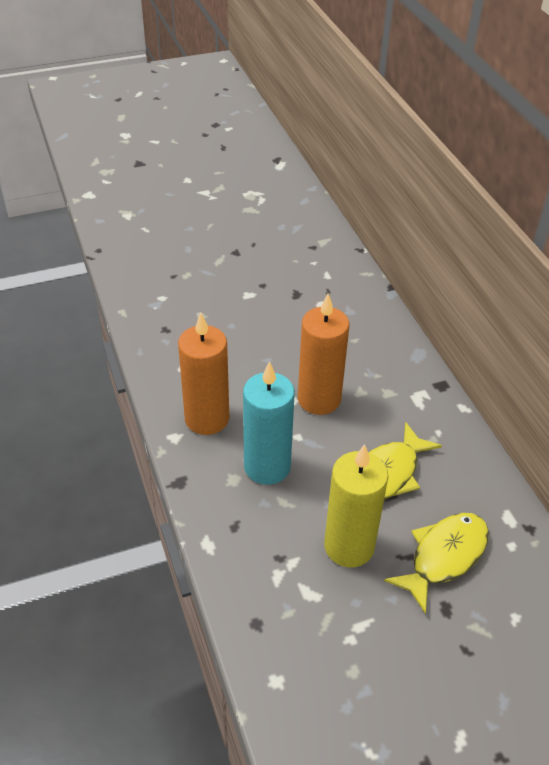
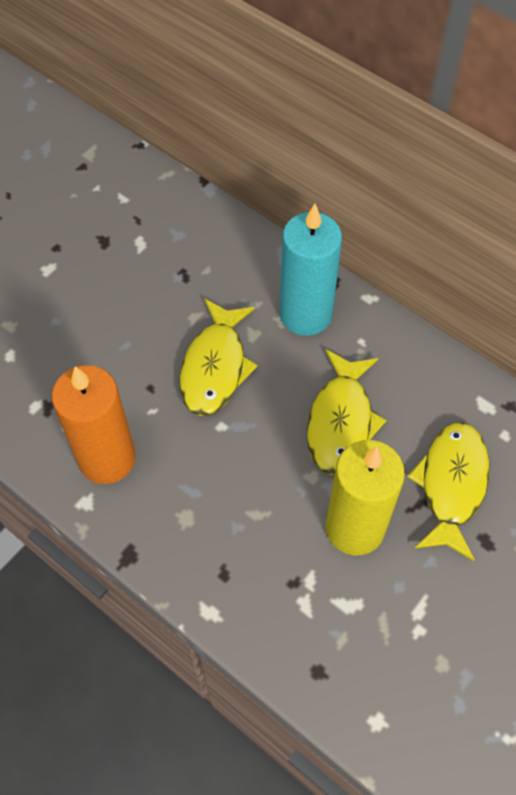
camera: 30 degrees left, 15 degrees up
(267, 467) = (212, 482): turquoise candle -> turquoise candle (305, 314)
(319, 399) = (215, 367): orange candle -> yellow fish

